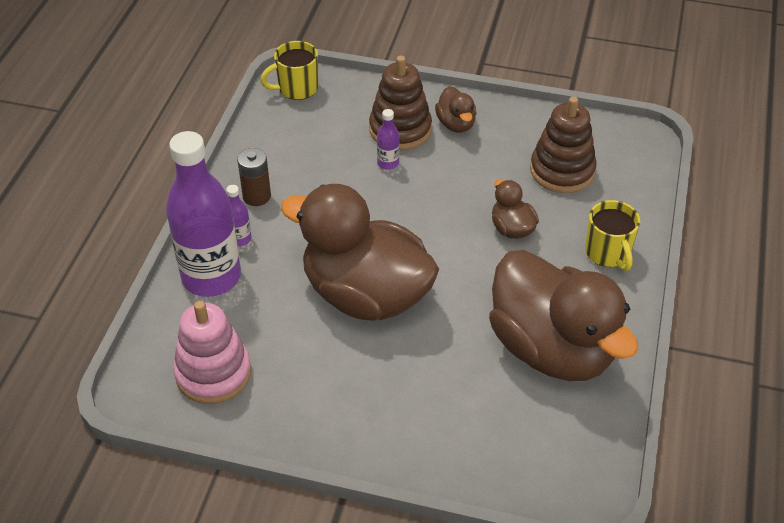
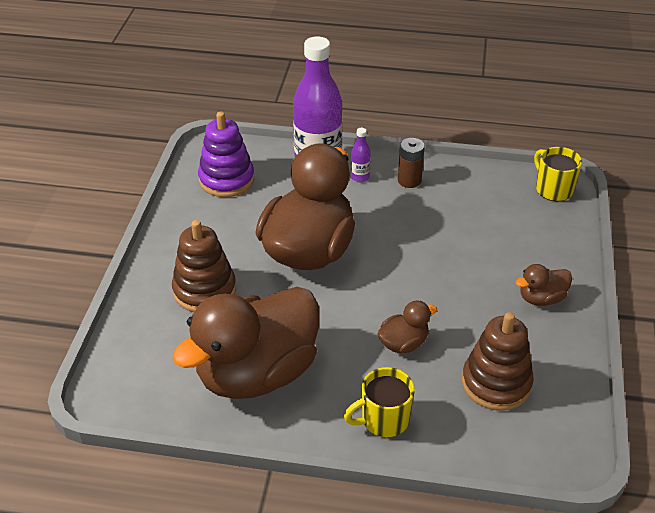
camera: 85 degrees right, 5 degrees down
(213, 373) = (226, 180): pink stacking toy -> purple stacking toy
(388, 163) = (471, 254): purple bottle -> none
(400, 129) = (519, 259): brown stacking toy -> brown stacking toy (204, 290)

